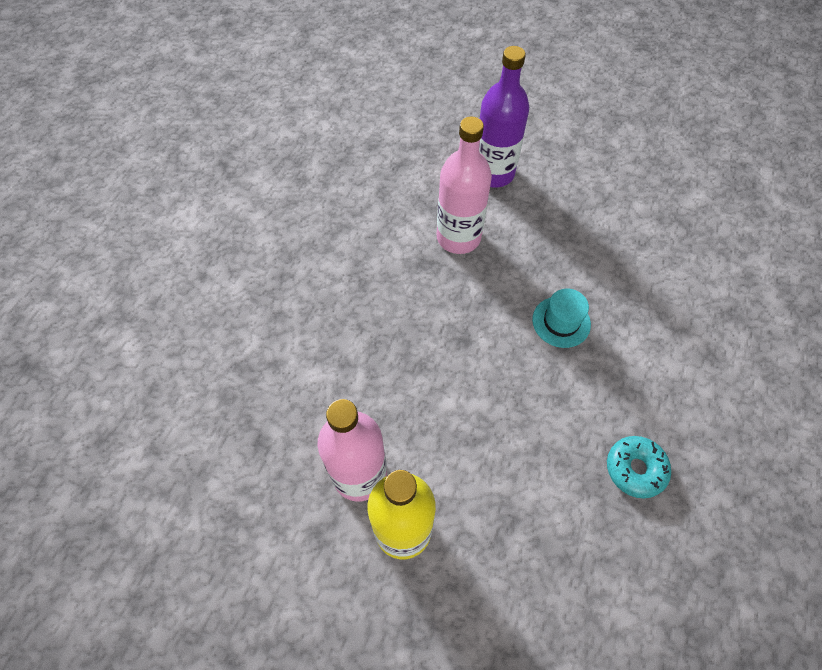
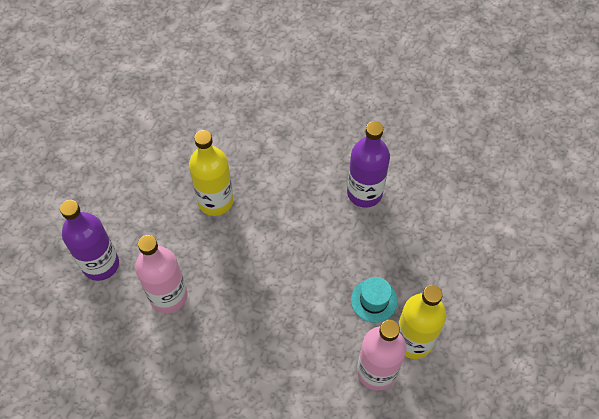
camera: 90 degrees left, 0 degrees up
(561, 322) = (253, 225): turquoise hat -> turquoise hat (374, 300)
(590, 279) = (215, 201): none -> yellow bottle
(635, 469) = (364, 193): turquoise donut -> purple bottle

